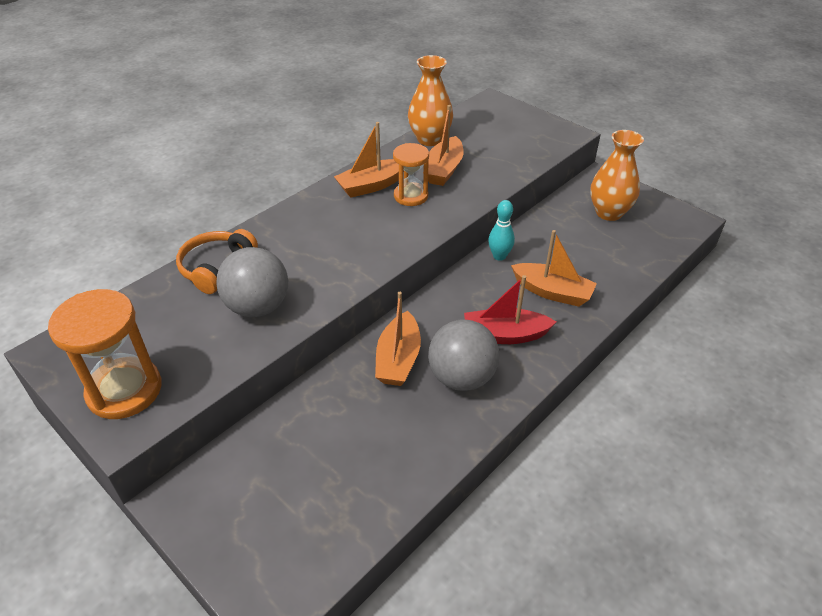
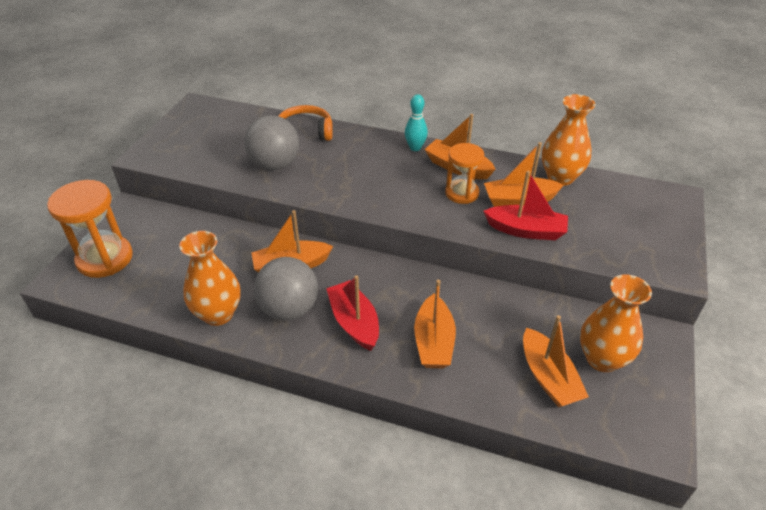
camera: 65 degrees right, 0 degrees up
(124, 390) = (175, 143): orange hourglass -> orange hourglass (105, 258)
(437, 439) = (218, 314): none -> orange vase
(484, 180) = (526, 230): none -> red boat
(499, 256) = (459, 289): turquoise bowling pin -> turquoise bowling pin (415, 148)
(615, 245) = (548, 377): none -> orange boat

